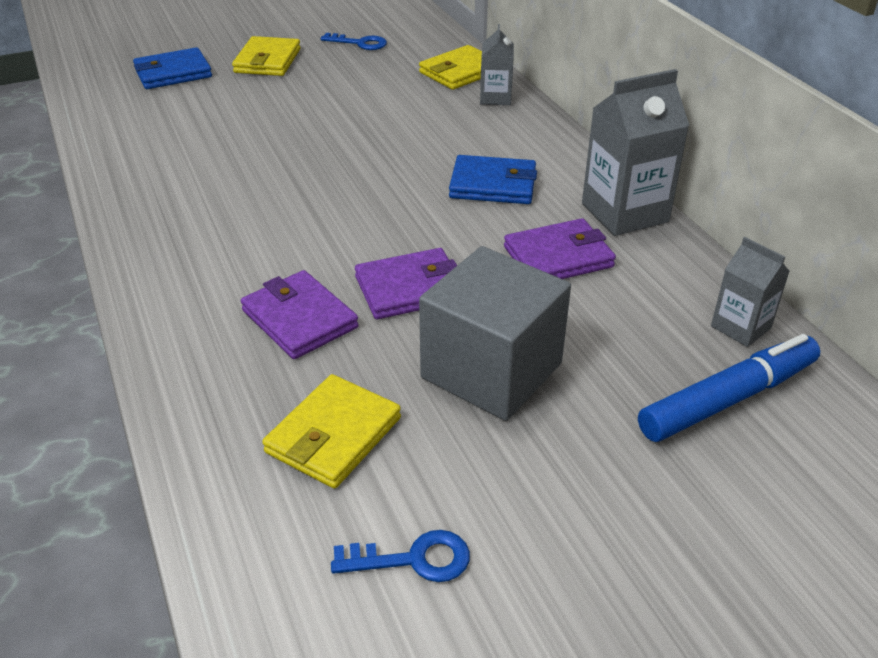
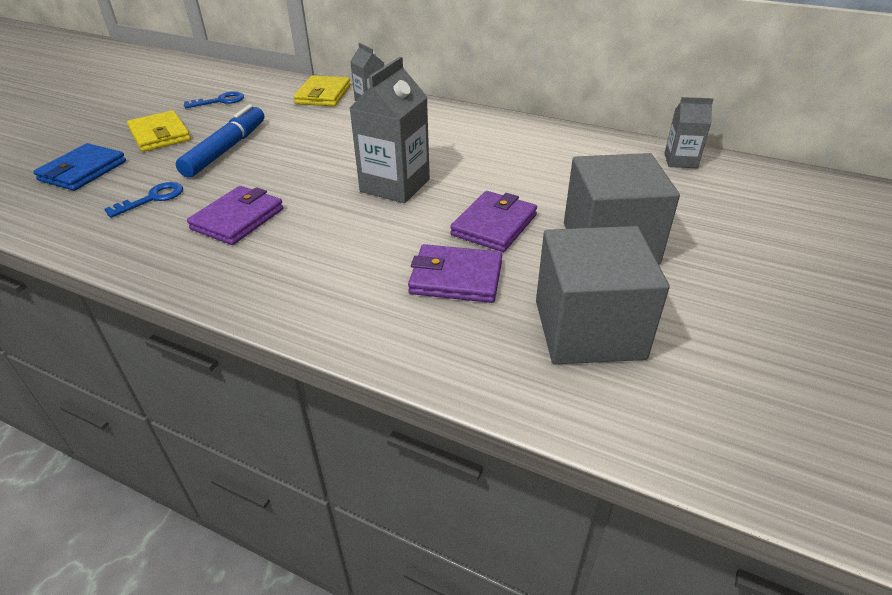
camera: 40 degrees left, 0 degrees up
(333, 435) = (588, 329): yellow wallet -> grey cube
(413, 559) = (737, 363): blue key -> blue key (153, 198)
(493, 185) = (448, 148): blue wallet -> none
(558, 257) = (546, 169): purple wallet -> purple wallet (238, 219)
(624, 213) = (542, 132): grey carton -> grey carton (395, 185)
(728, 399) = (729, 195): blue marker -> blue marker (226, 149)

